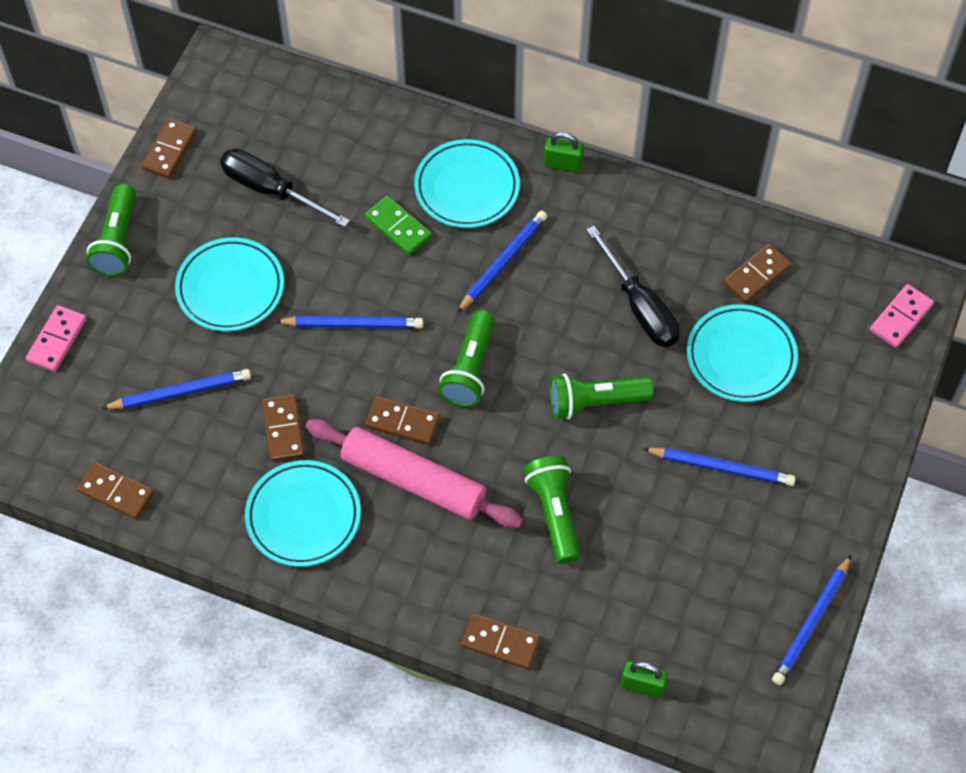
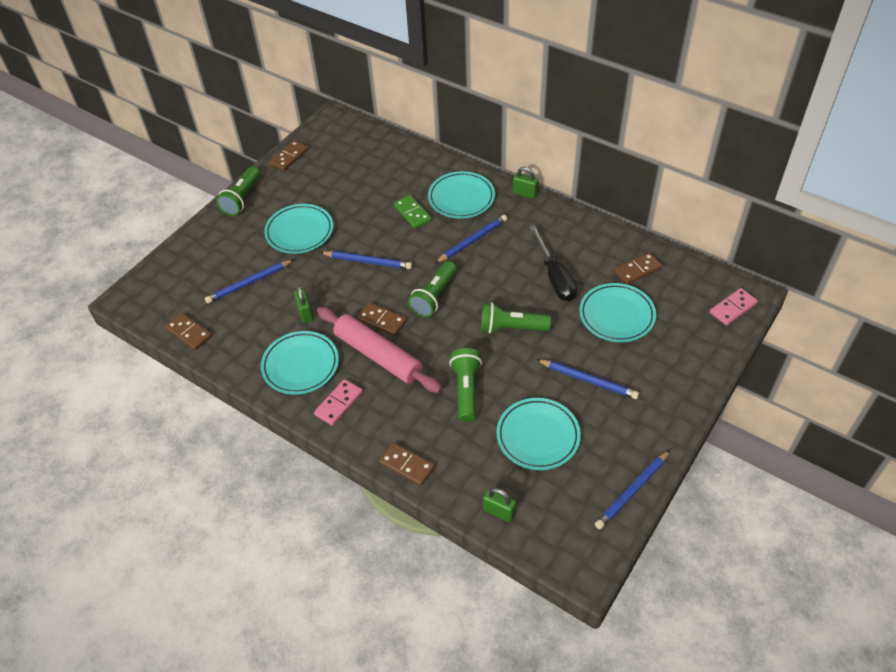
camera: 15 degrees right, 10 degrees down
(57, 340) = (186, 245): pink domino -> pink domino (339, 404)
(180, 392) = (249, 283): blue pencil -> blue pencil turned 150 degrees clockwise
(271, 190) = (341, 184): black screwdriver -> none
(283, 429) = (305, 313): brown domino -> green padlock
(670, 566) = (538, 436): none -> turquoise plate

